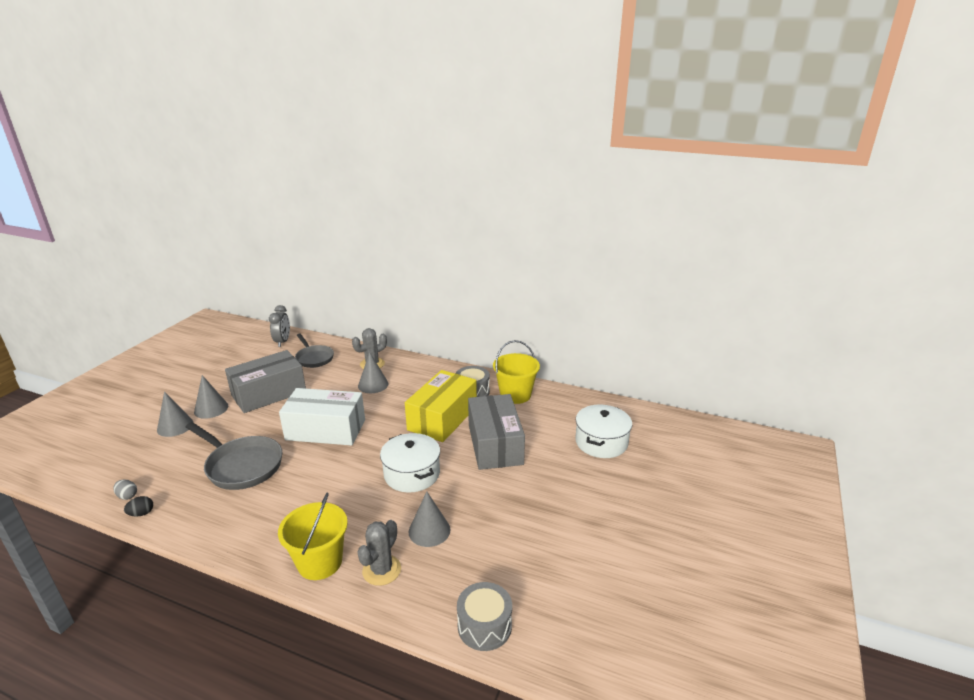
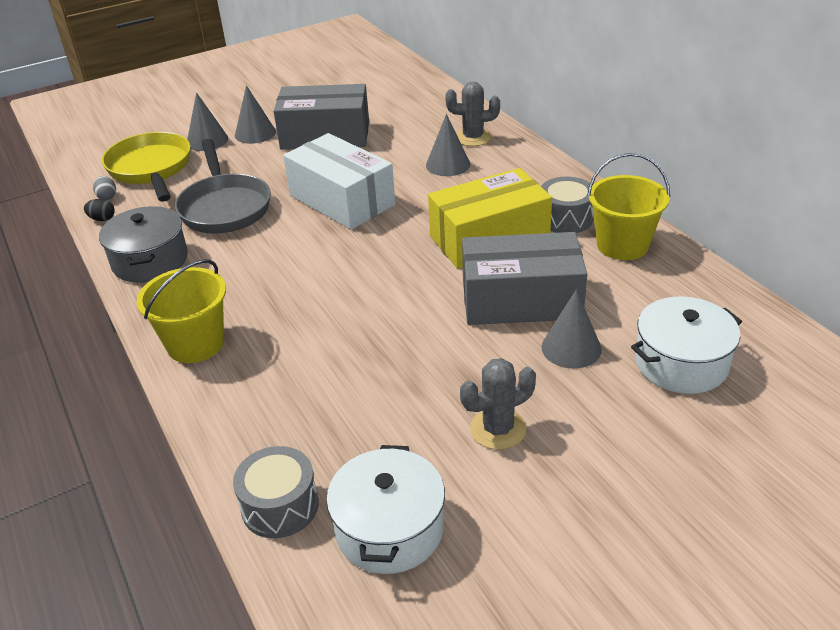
camera: 40 degrees right, 10 degrees up
(146, 462) = (151, 169): none -> yellow pan
(220, 525) = (150, 261): none -> grey pot
(283, 342) = (398, 77): grey clock -> none
(314, 358) = (413, 108): grey pan -> none
(381, 570) = (242, 384): grey cactus -> grey cactus (498, 429)
(412, 474) = (381, 292): white pot -> white pot (389, 529)
(429, 530) = (333, 367): grey cone -> grey cone (571, 348)
(495, 444) = (521, 300): grey box -> grey box turned 60 degrees clockwise

